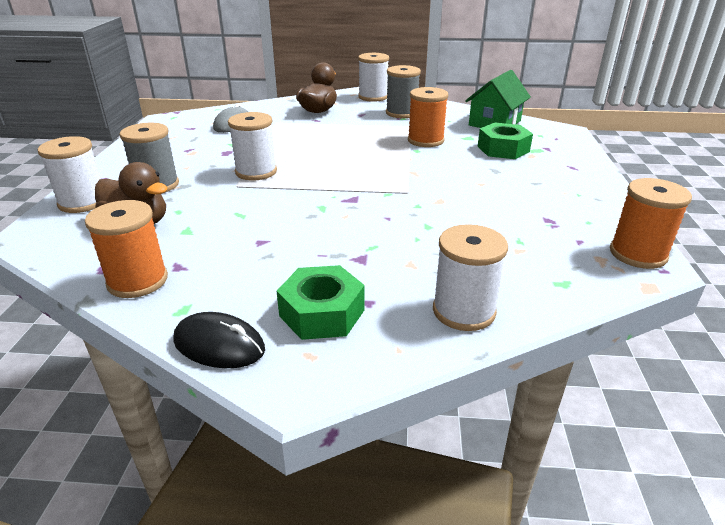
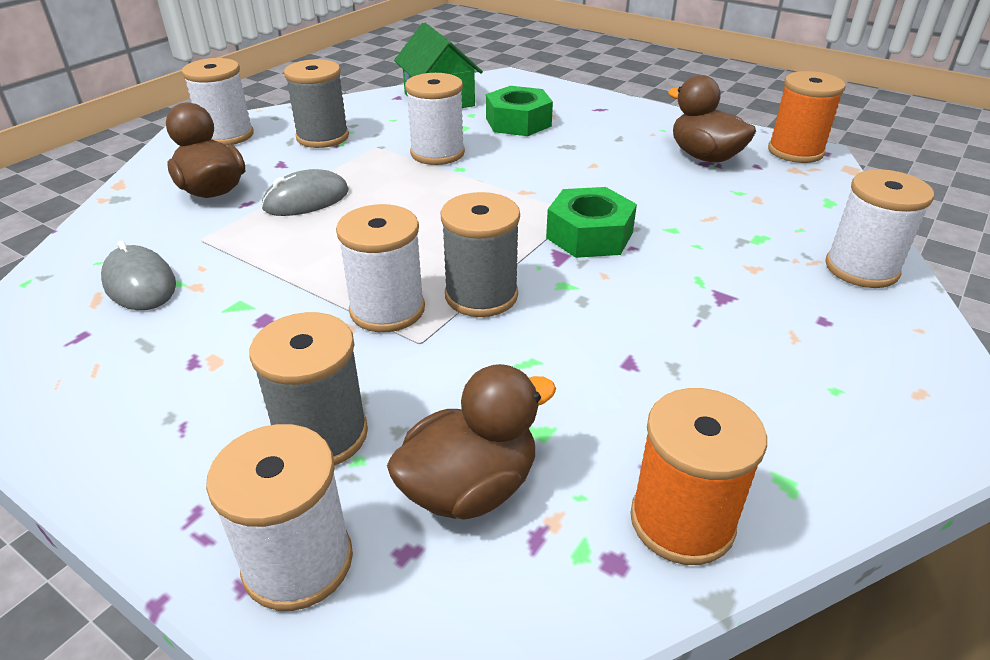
camera: 60 degrees left, 5 degrees up
(219, 345) = (885, 463): black mouse -> none
(289, 189) = (481, 295): none -> grey spool
(322, 313) = (836, 360): green nut -> green nut (589, 235)
(334, 129) = (306, 200): none -> grey mouse
(425, 140) = (437, 153): orange spool -> white spool
(558, 217) = (705, 157): none -> brown duck

